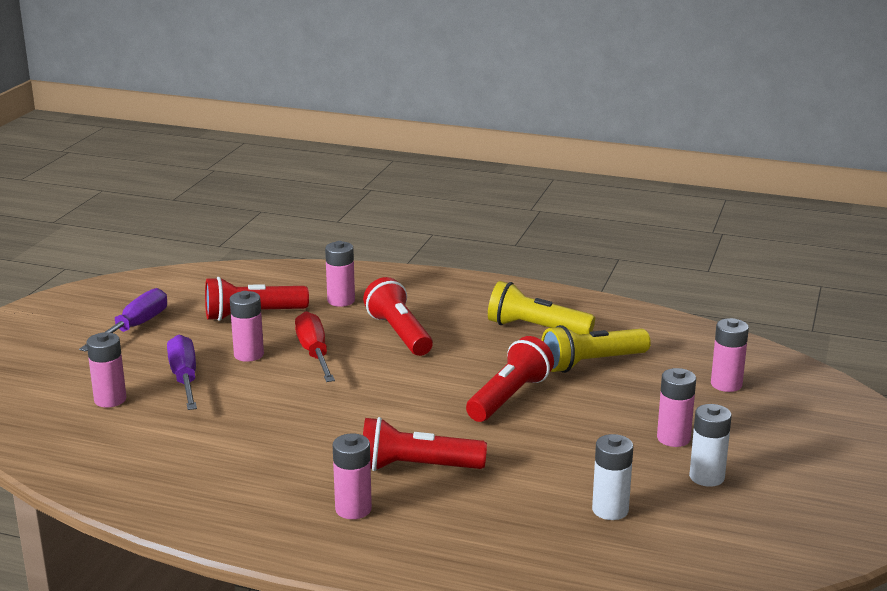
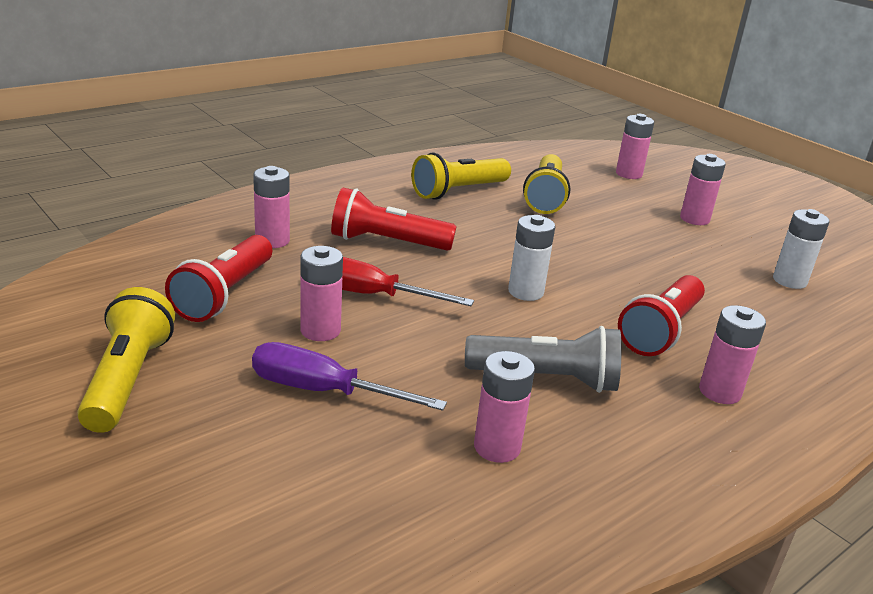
camera: 60 degrees left, 5 degrees up
(110, 400) = (309, 467): pink battery -> pink battery (497, 447)
(135, 327) = (128, 379): purple screwdriver -> yellow flashlight
(286, 441) = (547, 379): none -> grey flashlight
(509, 397) = (569, 246): red flashlight -> none
(706, 477) = (760, 231): white battery -> white battery (525, 292)

